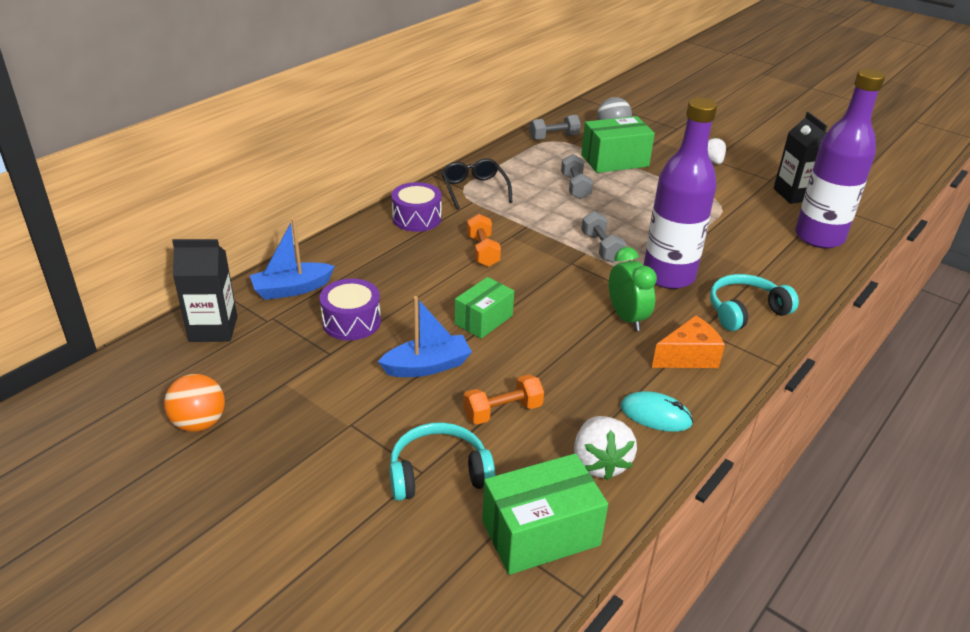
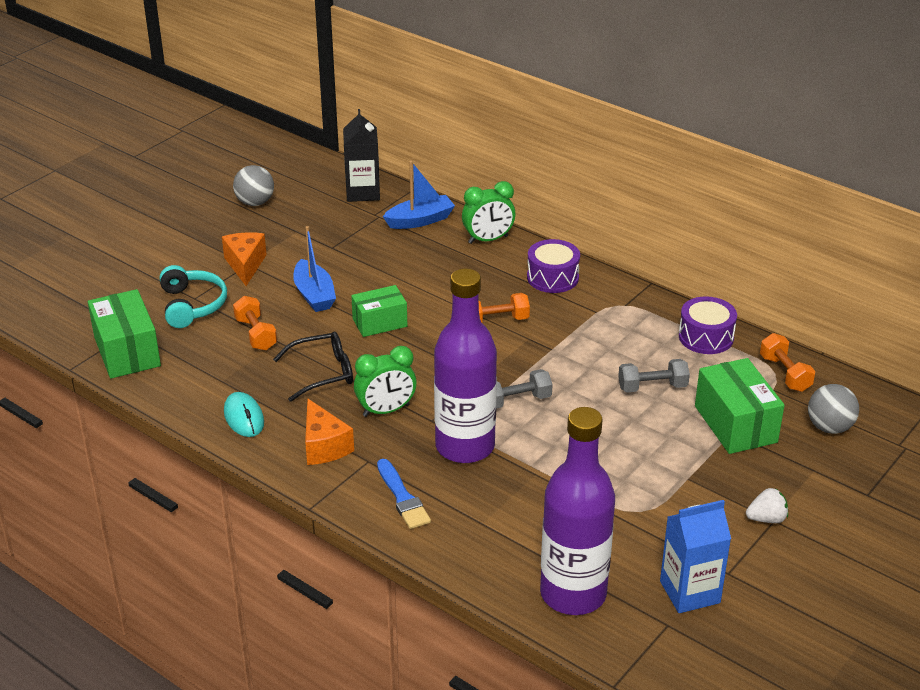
camera: 90 degrees right, 0 degrees up
(199, 423) = (255, 203): orange ball -> grey ball
(292, 289) = (420, 220): blue boat -> blue boat turned 90 degrees clockwise
(343, 248) = (488, 239): none -> green clock
(351, 321) = (374, 254): purple drum -> purple drum (706, 337)
(353, 426) = (245, 265): none -> orange cheese
(474, 189) = (625, 312): black glasses -> black glasses (323, 373)
(483, 320) = (380, 323): green box -> green box turned 60 degrees counterclockwise
(554, 137) = (785, 373): grey dumbbell -> orange dumbbell
(599, 463) = (191, 382): white strawberry -> none
(655, 415) = (244, 417): turquoise mouse -> turquoise mouse turned 45 degrees counterclockwise
(745, 311) = (402, 498): turquoise headphones -> blue brush
(795, 194) = (690, 592): black carton -> blue carton

